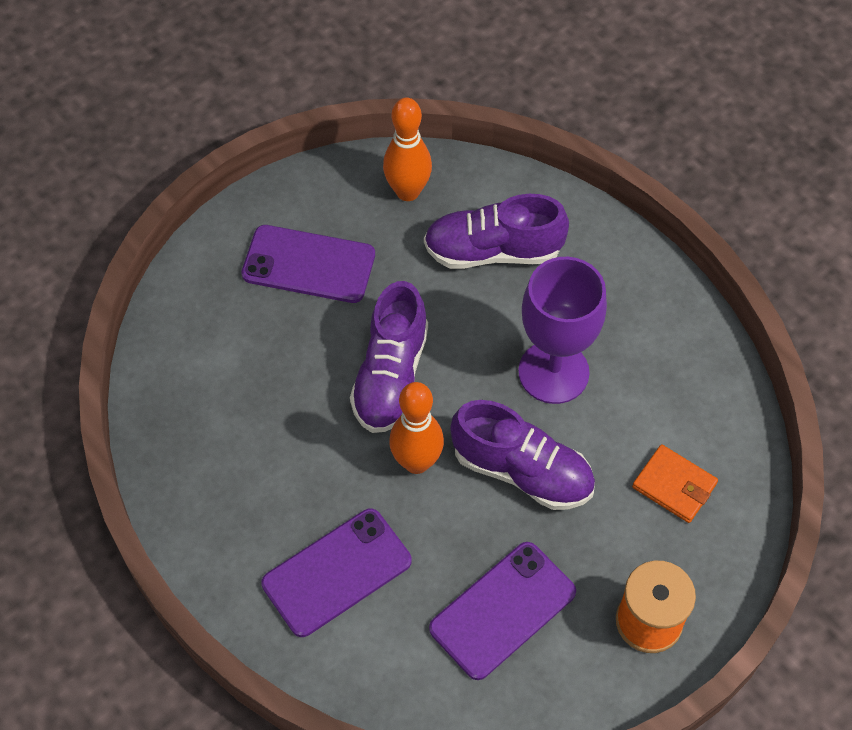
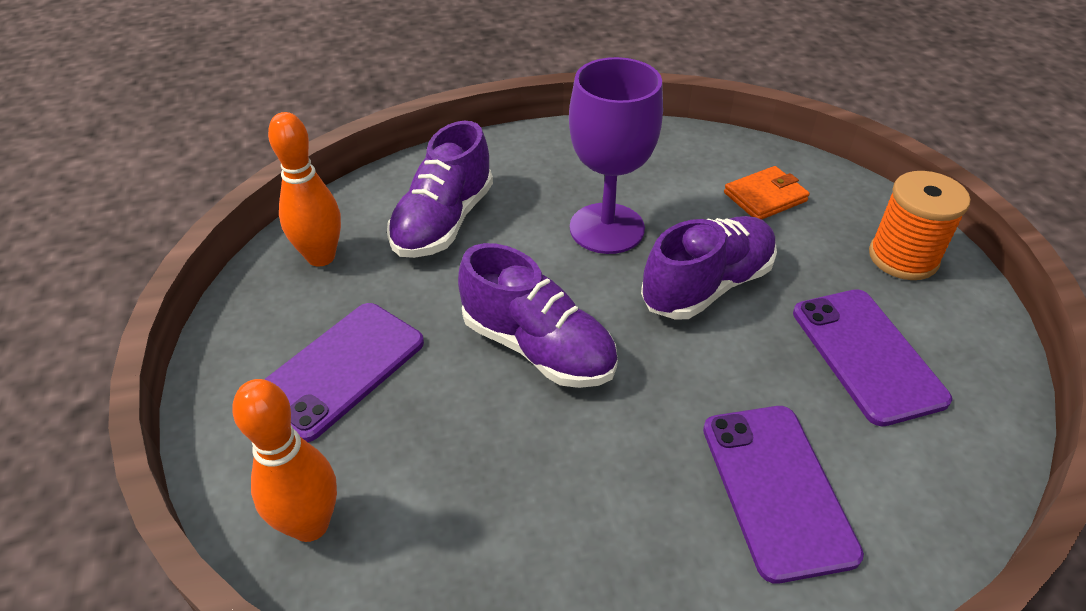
camera: 65 degrees left, 15 degrees down
(416, 462) = (658, 363): orange bowling pin -> orange bowling pin (310, 525)

